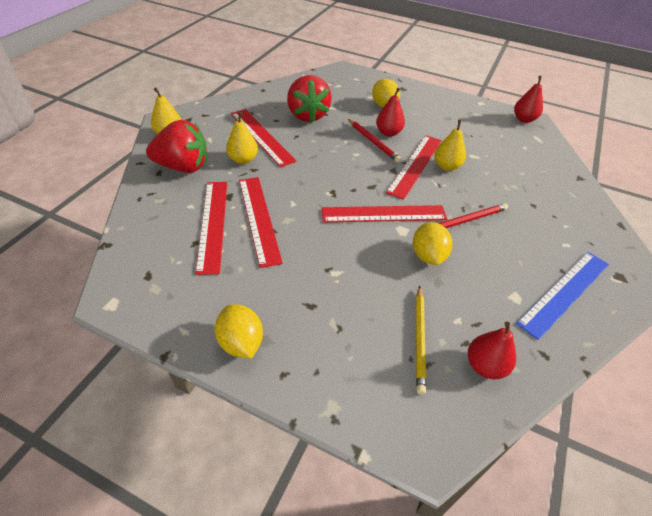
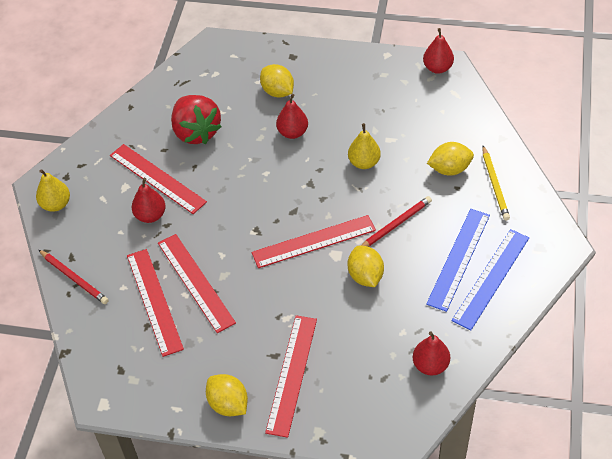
camera: 10 degrees left, 5 degrees up
(183, 167) = (92, 243): red strawberry -> none
(243, 160) = (150, 215): yellow pear -> red pear
(373, 142) = (279, 151): red pencil -> red pencil (74, 278)
(415, 165) = (331, 170): red ruler -> red ruler (291, 374)
(420, 339) = (374, 358): yellow pencil -> yellow pencil (495, 185)
(527, 189) = (449, 169): none -> yellow lemon
(530, 265) = (459, 259): none -> blue ruler

